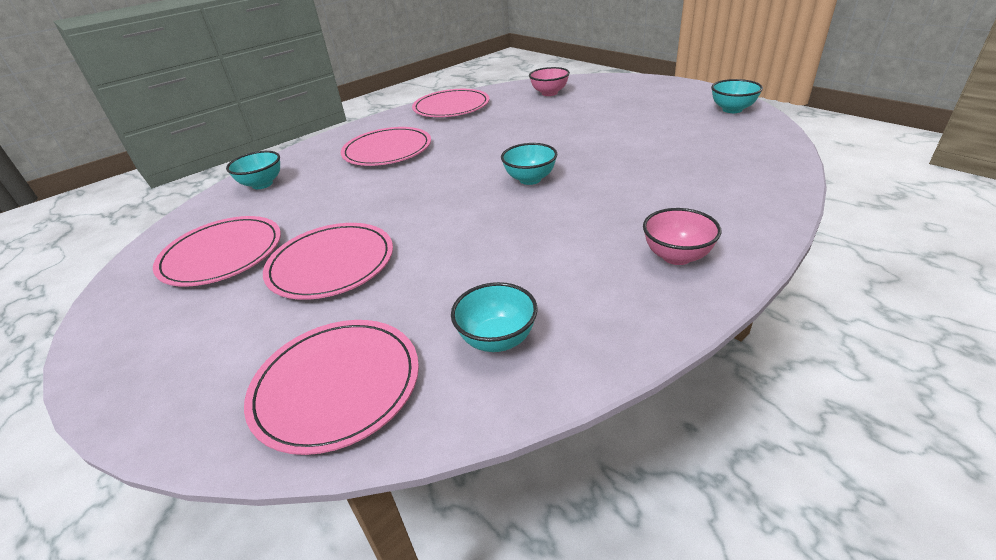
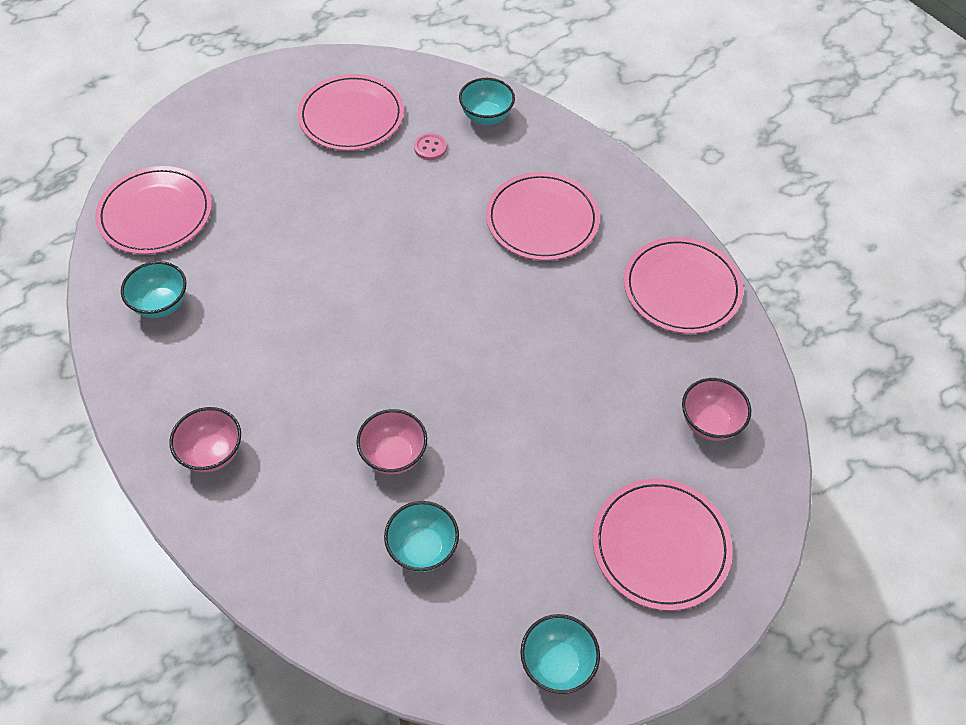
camera: 90 degrees right, 20 degrees up
(290, 204) = (430, 148): none -> pink button
(331, 264) = (305, 194): pink plate -> pink plate (660, 545)
(530, 179) = (411, 357): turquoise bowl -> turquoise bowl (422, 548)
(624, 173) = (394, 455): none -> pink bowl

